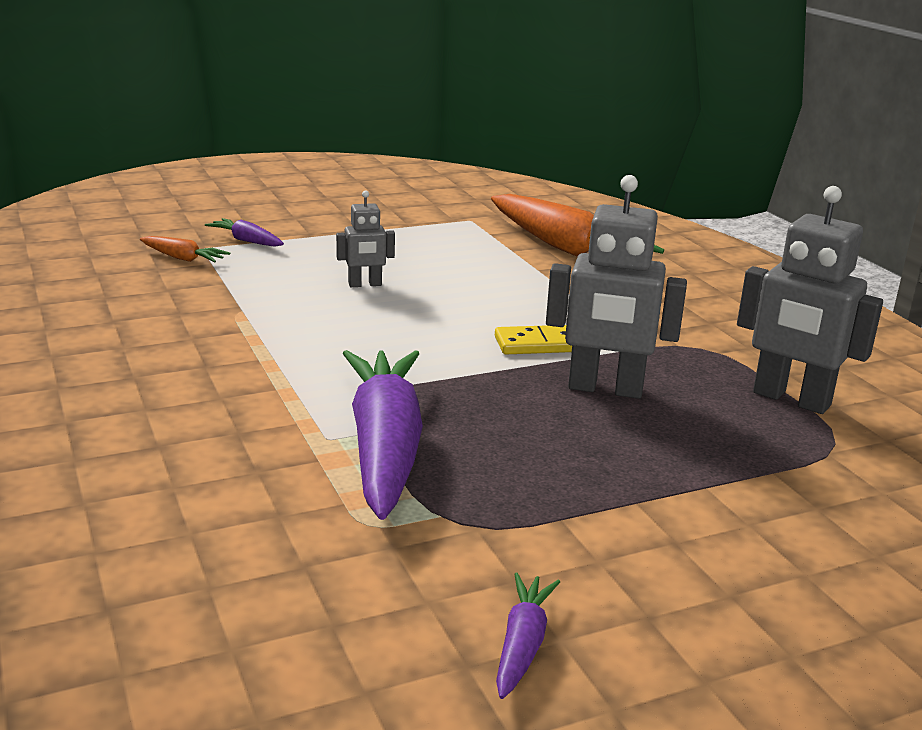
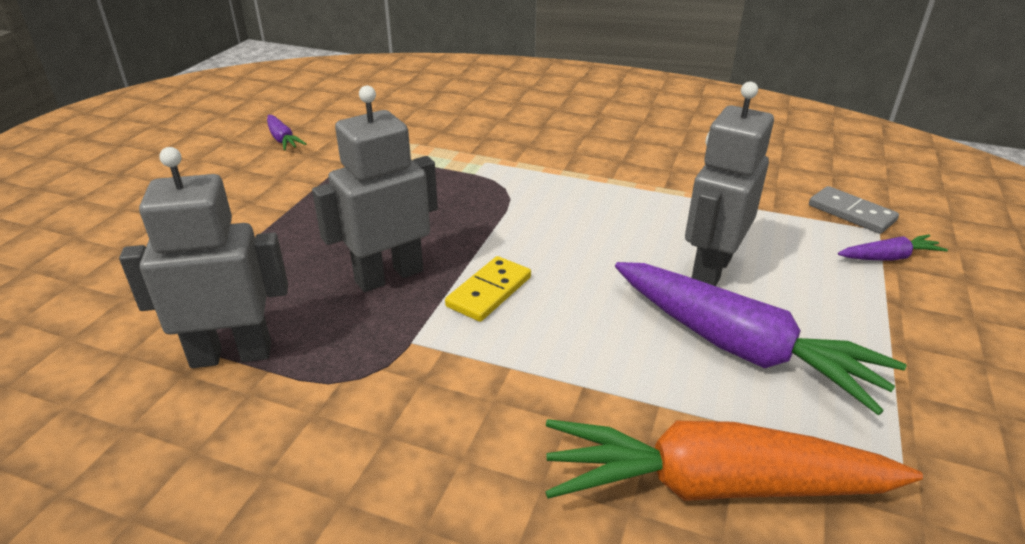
camera: 135 degrees right, 10 degrees up
(183, 258) = (851, 213): orange carrot -> grey domino
(365, 285) = (710, 270): grey robot -> grey robot, size x1.88
(384, 447) = (452, 171): purple carrot -> purple carrot (741, 348)

